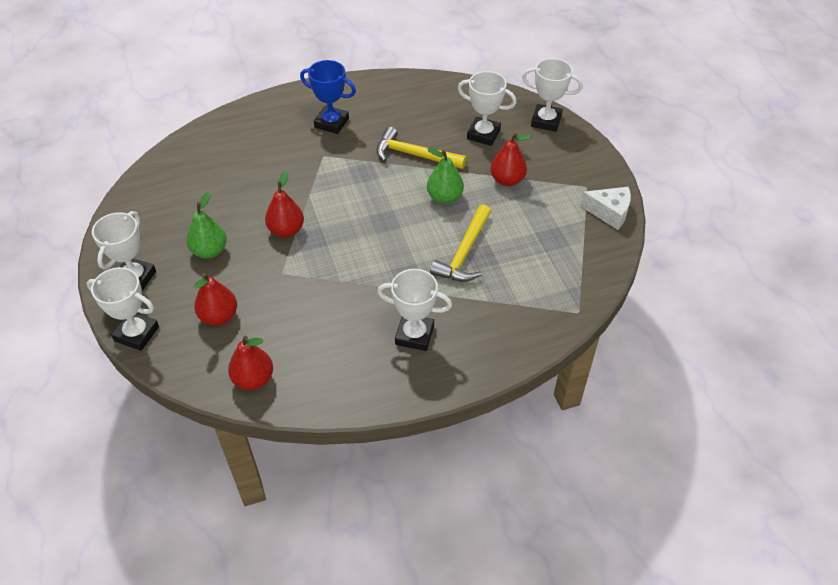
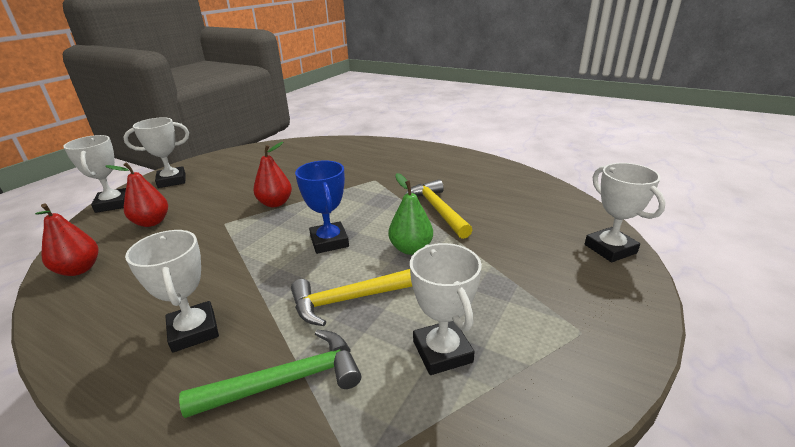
camera: 50 degrees right, 20 degrees down
(210, 251) = (222, 189): green pear -> none
(331, 123) = (412, 167): blue trophy -> blue trophy (329, 241)
(483, 134) = (522, 226): white trophy -> white trophy (442, 352)
(502, 311) = (286, 381): none -> green hammer
(507, 180) = (491, 270): red pear -> none
(609, 212) = (578, 381): white cheese -> none

